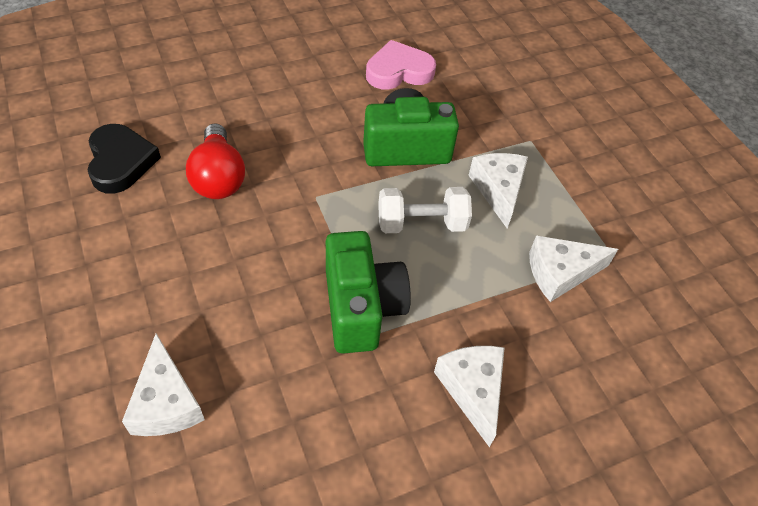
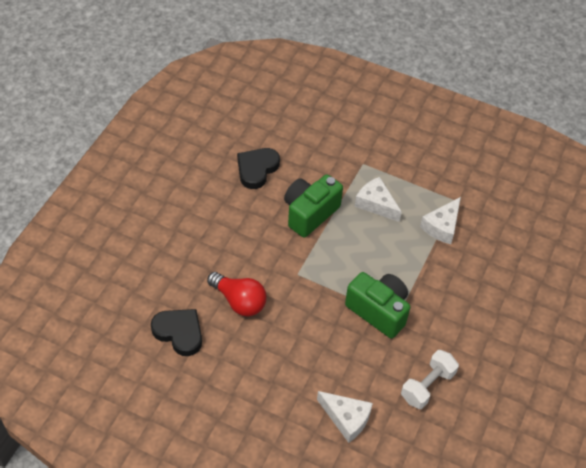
camera: 40 degrees left, 0 degrees up
(398, 71) = (257, 169): pink heart -> black heart
(421, 223) = (360, 249): white dumbbell -> white dumbbell (427, 386)
(472, 390) = (459, 309): white cheese -> none

